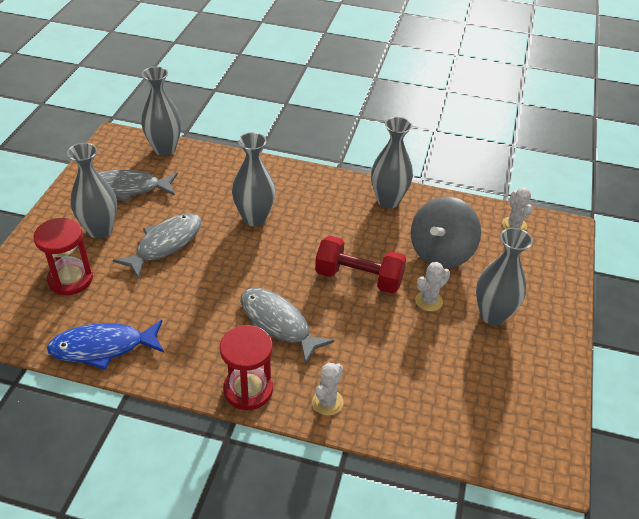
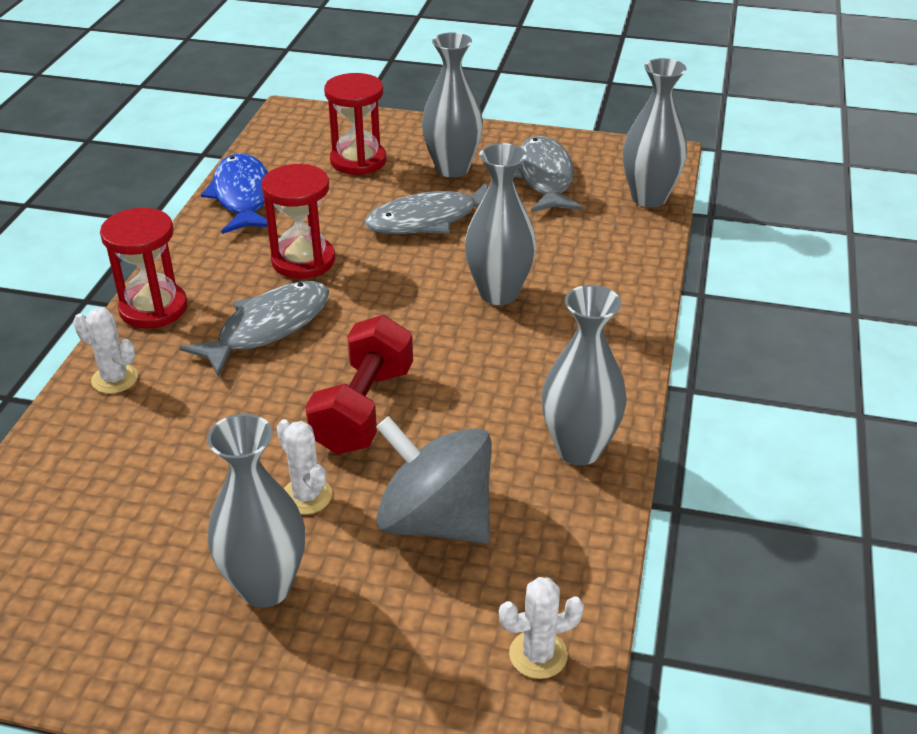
camera: 90 degrees right, 5 degrees down
(165, 244) = (429, 220): grey fish -> grey fish turned 120 degrees clockwise
(202, 308) = (303, 260): none -> red hourglass

